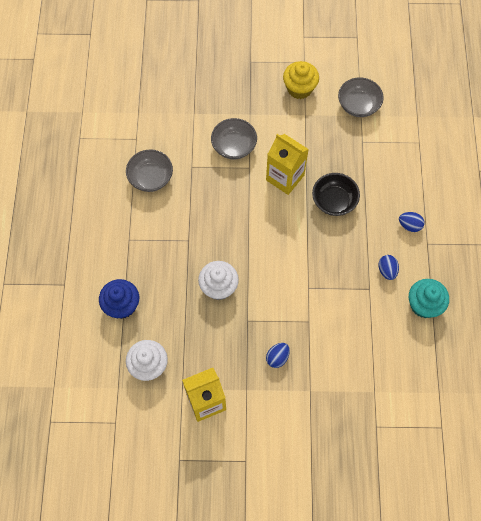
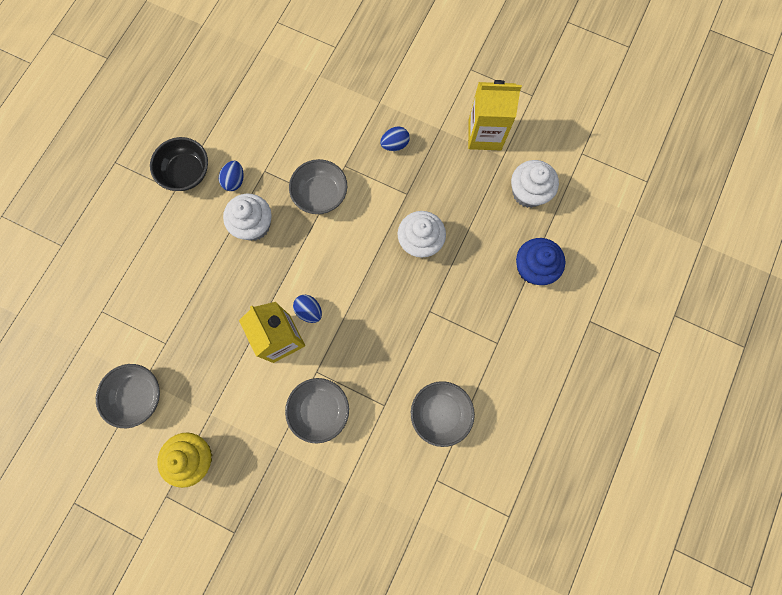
camera: 155 degrees left, 10 degrees up
(315, 289) = (320, 194): none -> grey bowl
(334, 201) = (243, 283): black bowl -> black bowl (186, 172)
(351, 244) = (254, 225): none -> white cupcake
(409, 225) = (179, 218): blue egg -> blue egg (309, 311)
(424, 305) = (220, 131): turquoise cupcake -> none

